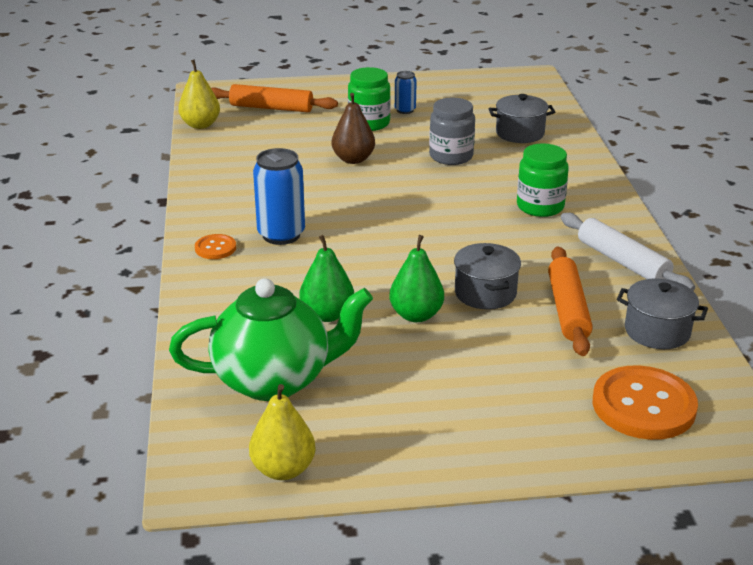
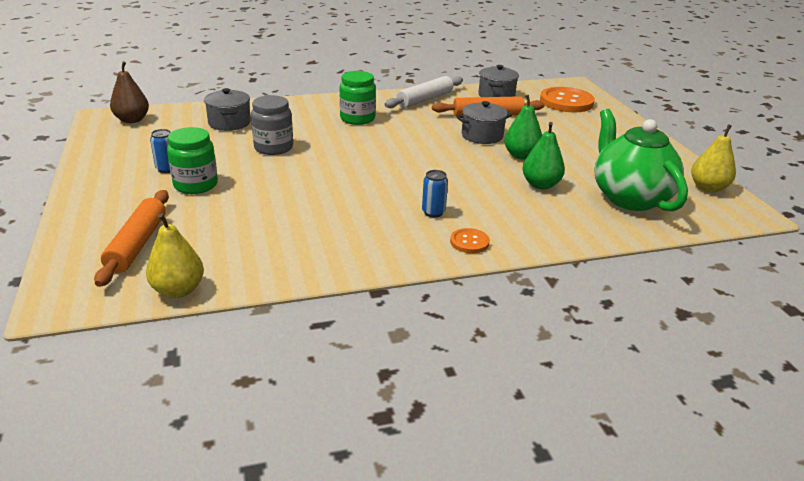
camera: 100 degrees left, 0 degrees up
(281, 235) = (433, 212): blue can -> blue can, size x0.55
(353, 159) = (280, 189): brown pear -> brown pear (132, 120)

